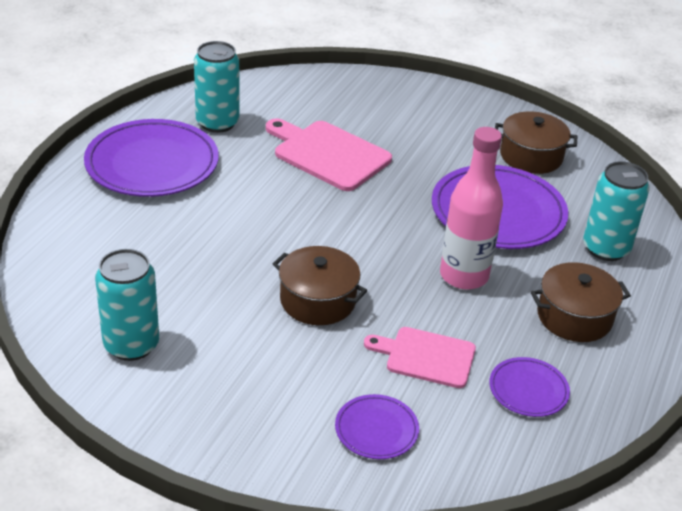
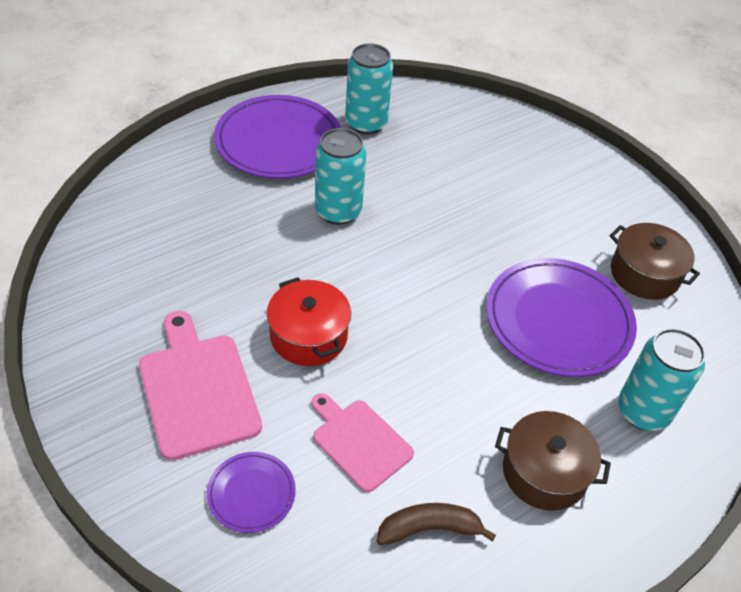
camera: 30 degrees right, 10 degrees up
(131, 345) = (121, 305): turquoise can -> turquoise can (338, 211)
(318, 300) = (308, 336): brown pot -> red pot
(328, 154) = (440, 192): pink cutting board -> pink cutting board (197, 389)
(464, 276) = (466, 374): pink bottle -> none
(528, 390) = (429, 529): purple plate -> brown banana

